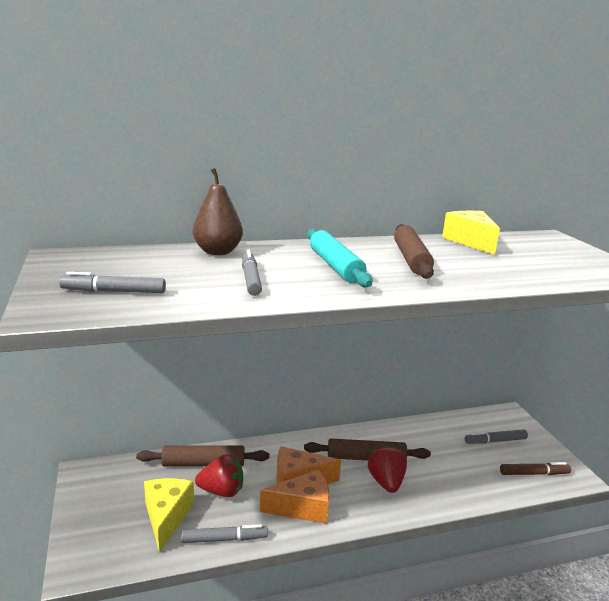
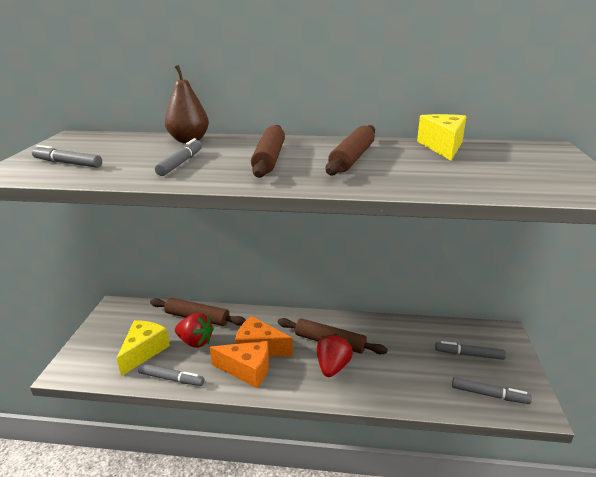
camera: 25 degrees right, 5 degrees up
(335, 266) = (269, 159): turquoise rolling pin -> brown rolling pin
(534, 473) = (489, 395): brown marker -> grey marker

